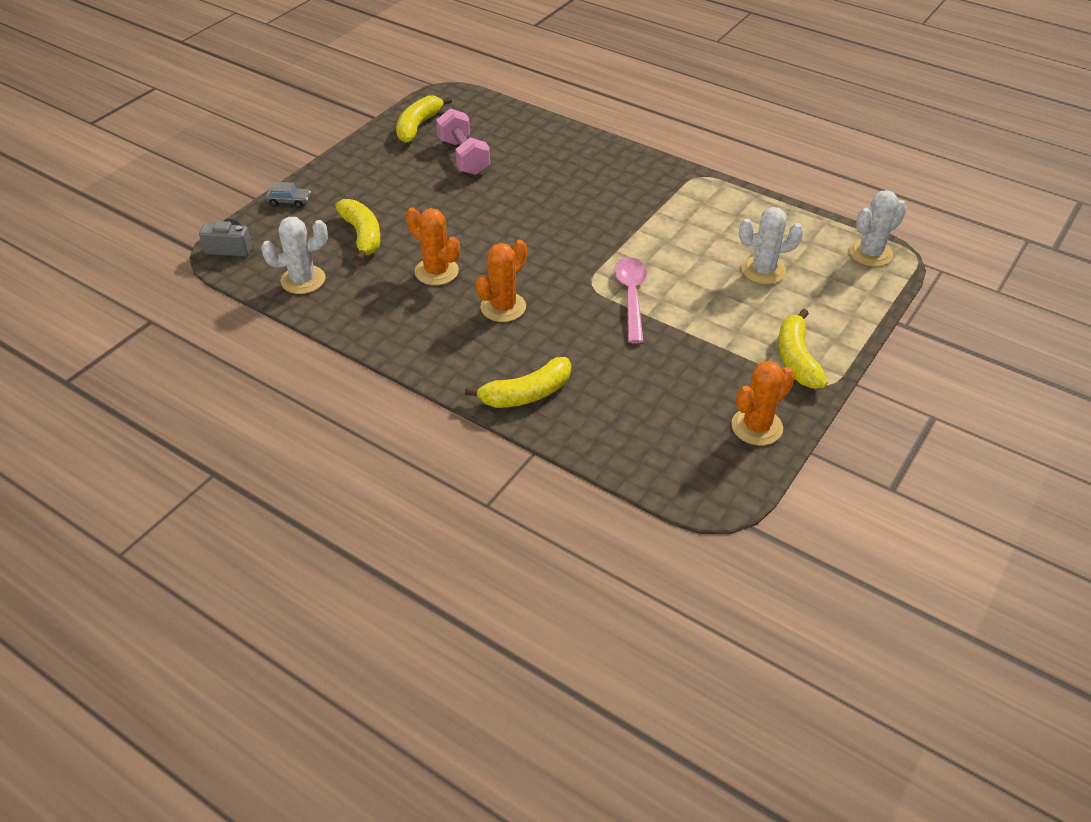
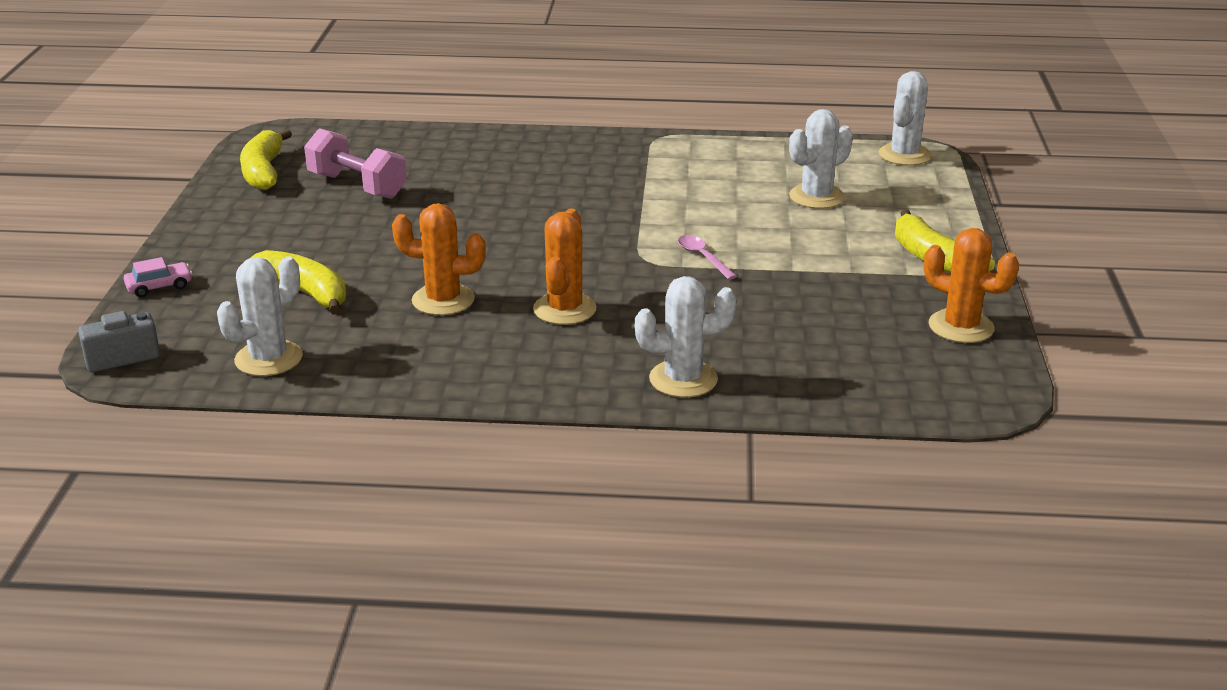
camera: 30 degrees left, 15 degrees down
(289, 201) = (159, 286): grey car -> pink car
(526, 394) = (683, 379): yellow banana -> white cactus
(631, 296) = (702, 257): pink spoon -> pink spoon, size x0.58
(756, 427) = (961, 327): orange cactus -> orange cactus turned 75 degrees counterclockwise

